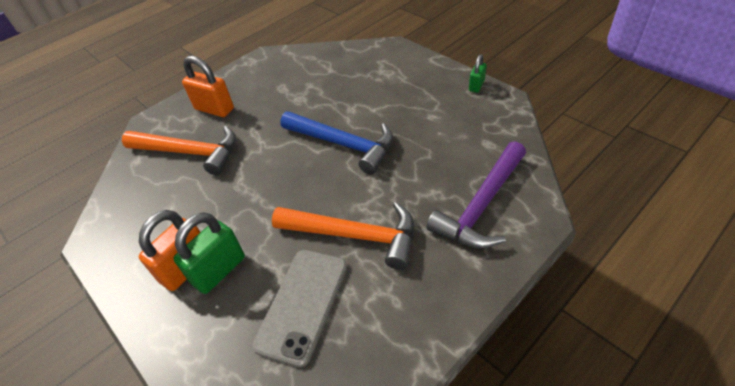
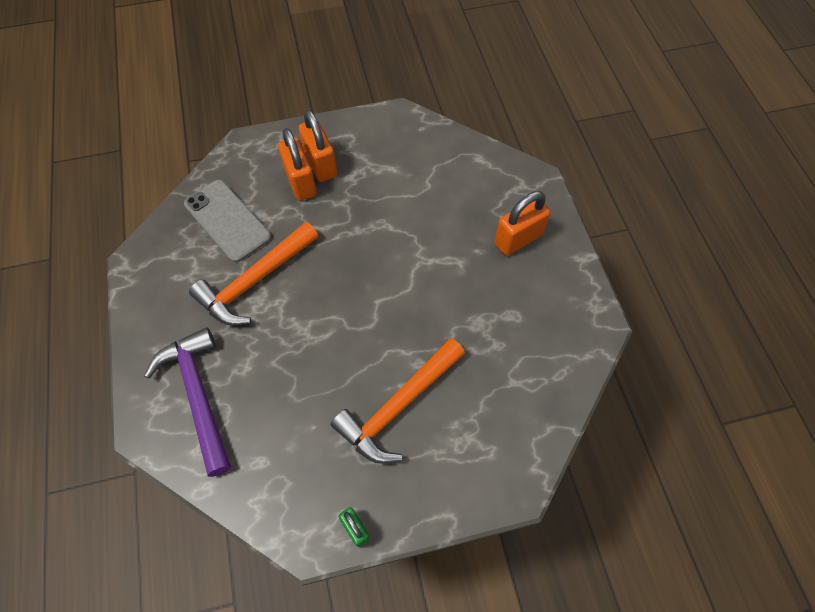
camera: 115 degrees right, 15 degrees up
(190, 152) = (458, 200): orange hammer -> orange hammer (398, 406)
(219, 270) = (301, 182): green padlock -> orange padlock
(343, 144) = (368, 328): blue hammer -> none

